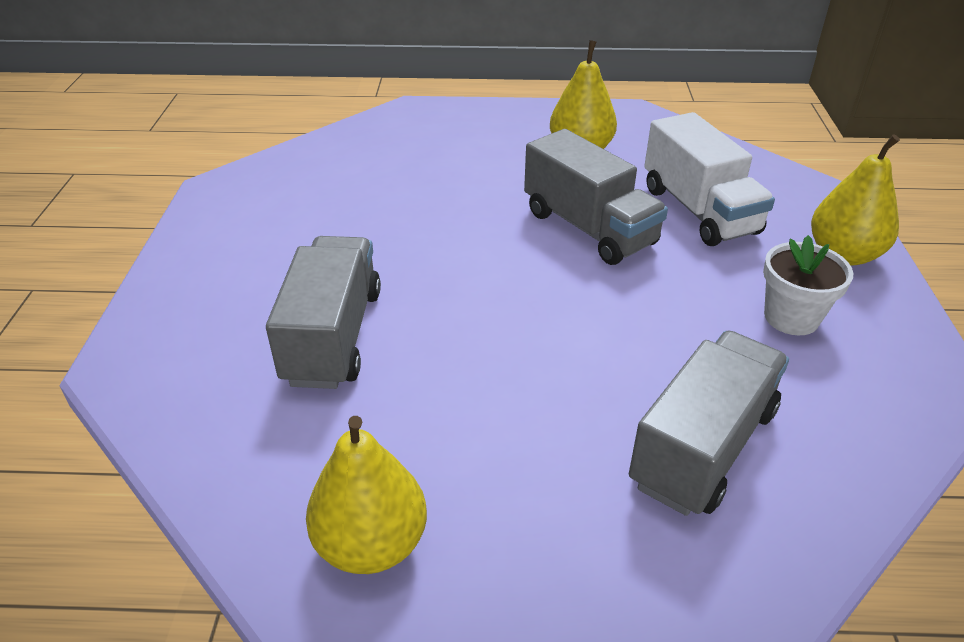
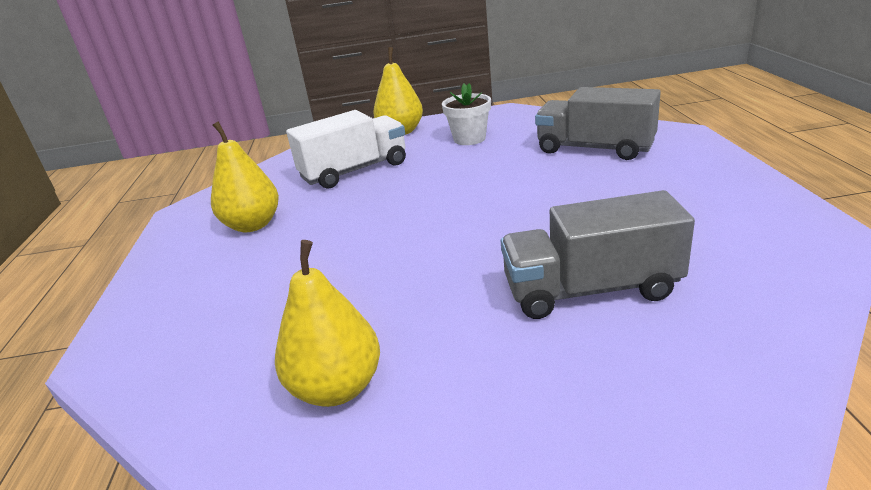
camera: 95 degrees left, 10 degrees down
(371, 544) = (770, 220): yellow pear -> yellow pear (337, 388)
(589, 228) = (384, 204): grey truck -> none

